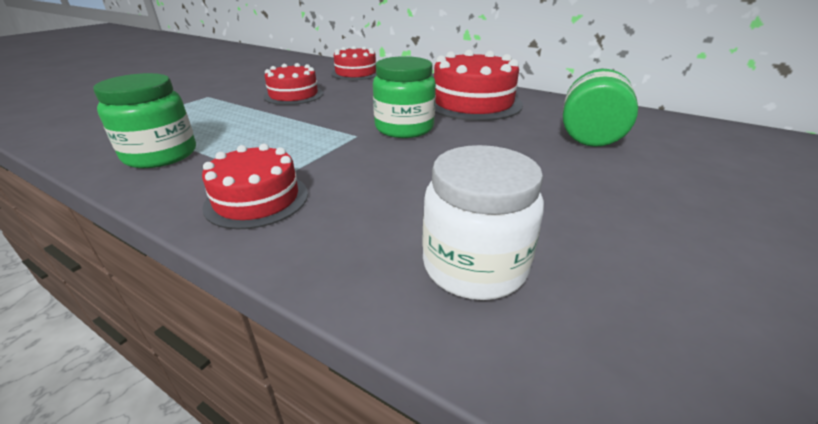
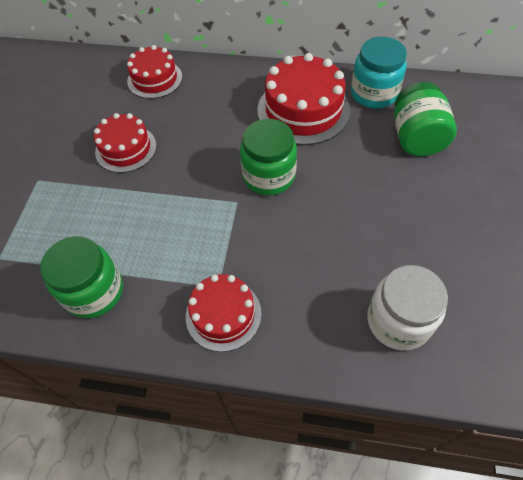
camera: 20 degrees left, 25 degrees up
(554, 106) = (374, 93): none -> turquoise jar

